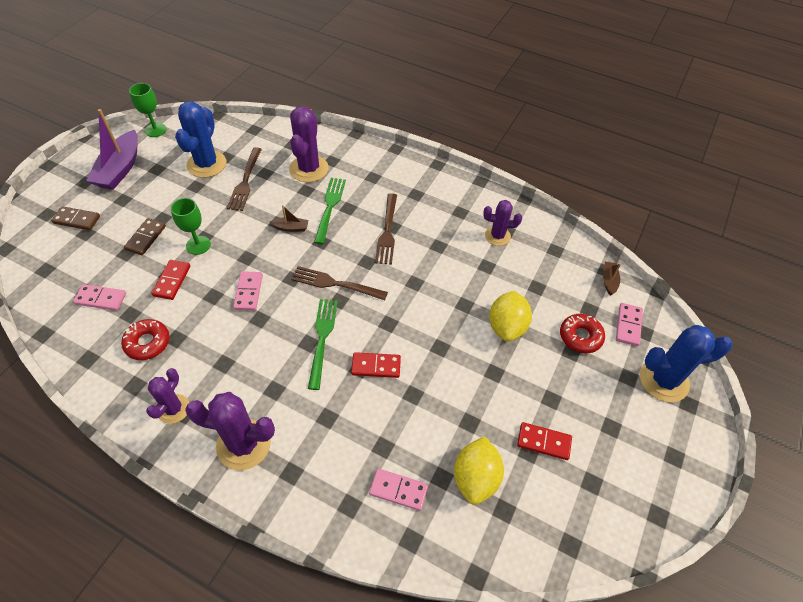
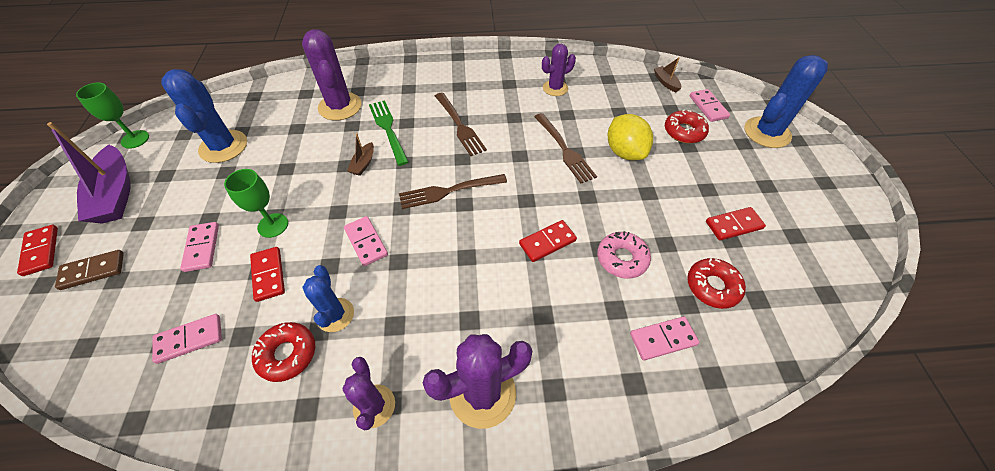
camera: 30 degrees left, 0 degrees up
(57, 190) = (41, 251): none -> red domino
(146, 238) = (202, 248): brown domino -> pink domino
(193, 334) = (335, 315): none -> blue cactus
(245, 181) = (281, 144): brown fork -> brown fork (564, 150)
(291, 228) = (363, 164): brown boat -> brown boat turned 135 degrees clockwise
(322, 338) = (477, 245): green fork -> none
(422, 413) = (622, 259): none -> pink donut
(475, 478) = (712, 286): yellow lemon -> red donut

